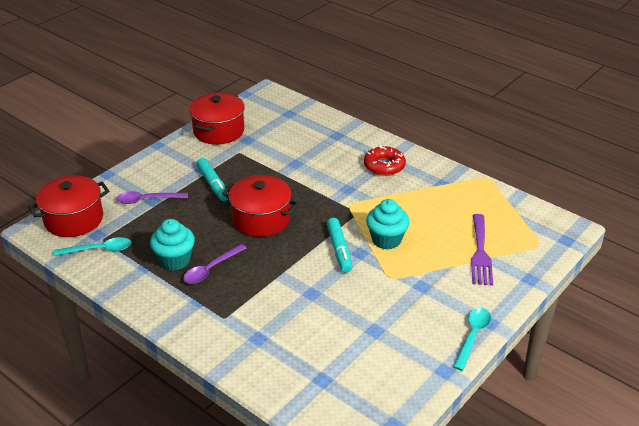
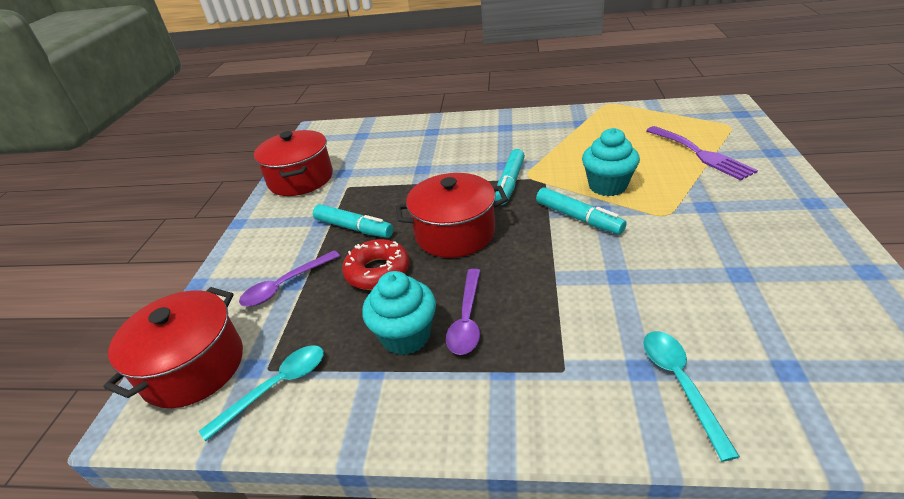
camera: 30 degrees left, 0 degrees up
(333, 204) = (509, 183): none -> turquoise marker
(384, 166) = (511, 133): red donut -> red donut (378, 271)
(472, 336) = (825, 222): turquoise spoon -> turquoise spoon (680, 384)

